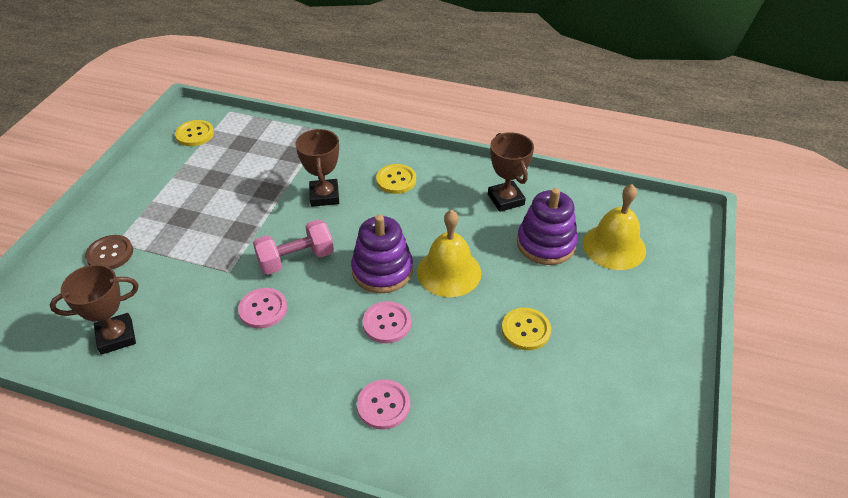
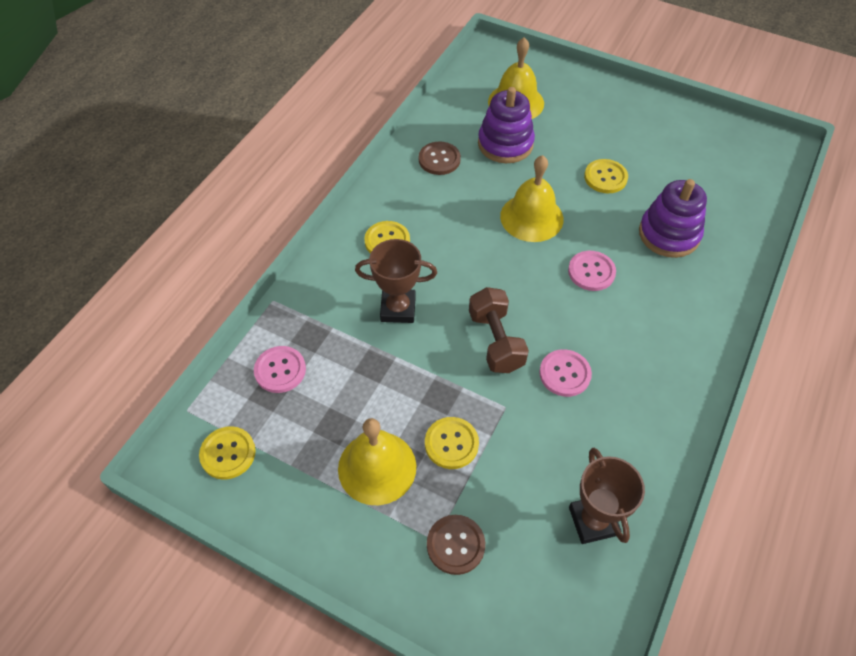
camera: 80 degrees left, 10 degrees up
(178, 204) = (377, 467): none -> yellow bell
(195, 242) = (451, 443): none -> yellow button
(296, 259) = (495, 341): pink dumbbell -> brown dumbbell
(382, 270) = (522, 268): purple stacking toy -> purple stacking toy (669, 234)
(383, 405) = (683, 284): pink button -> pink button (280, 370)
(506, 199) = (439, 159): brown trophy -> brown button

